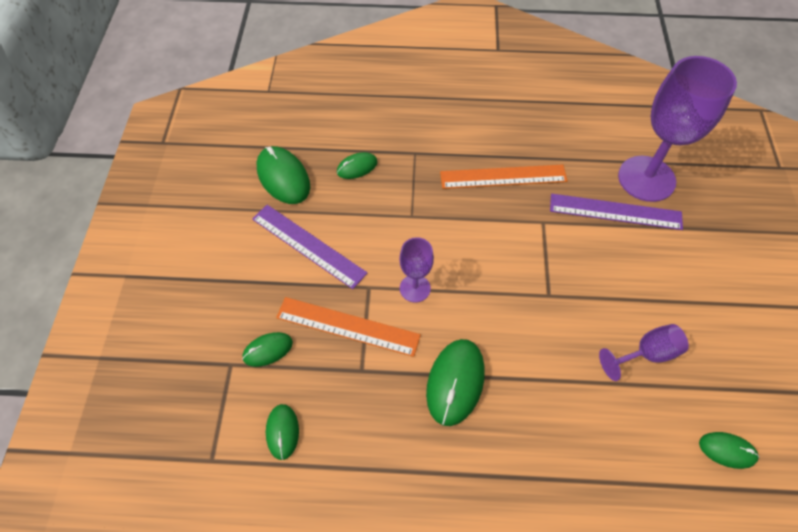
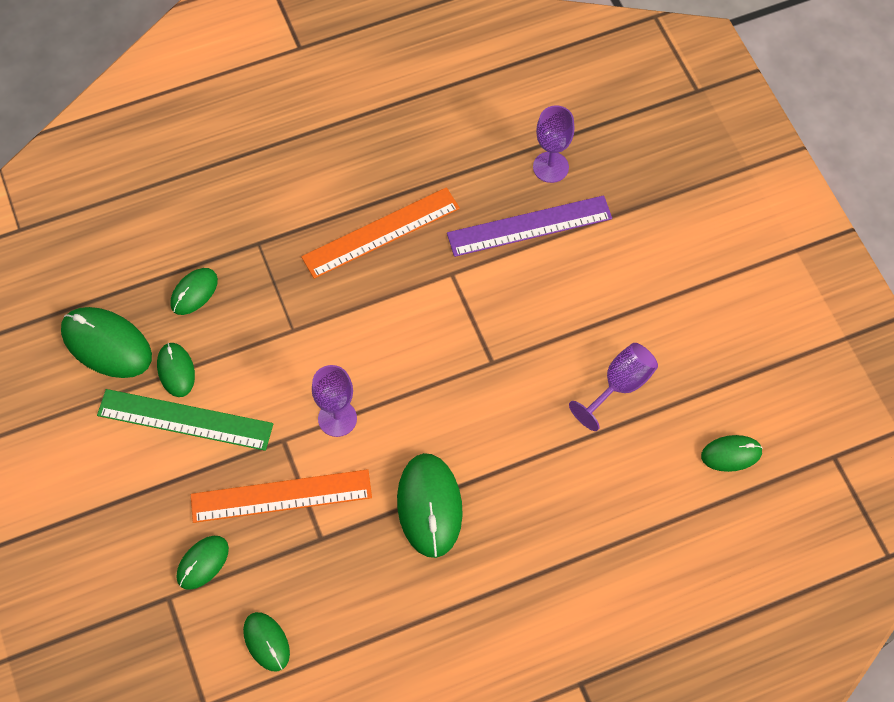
camera: 25 degrees left, 5 degrees up
(308, 245) = (185, 419): purple ruler -> green ruler
(319, 211) = (176, 370): none -> green mouse
(646, 179) = (550, 167): purple goblet -> purple goblet, size x0.50

